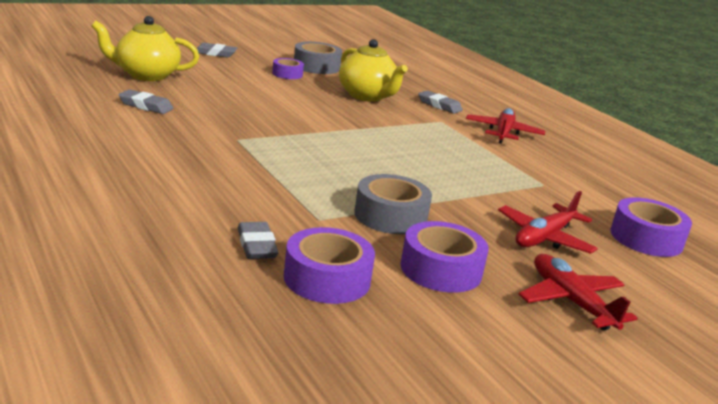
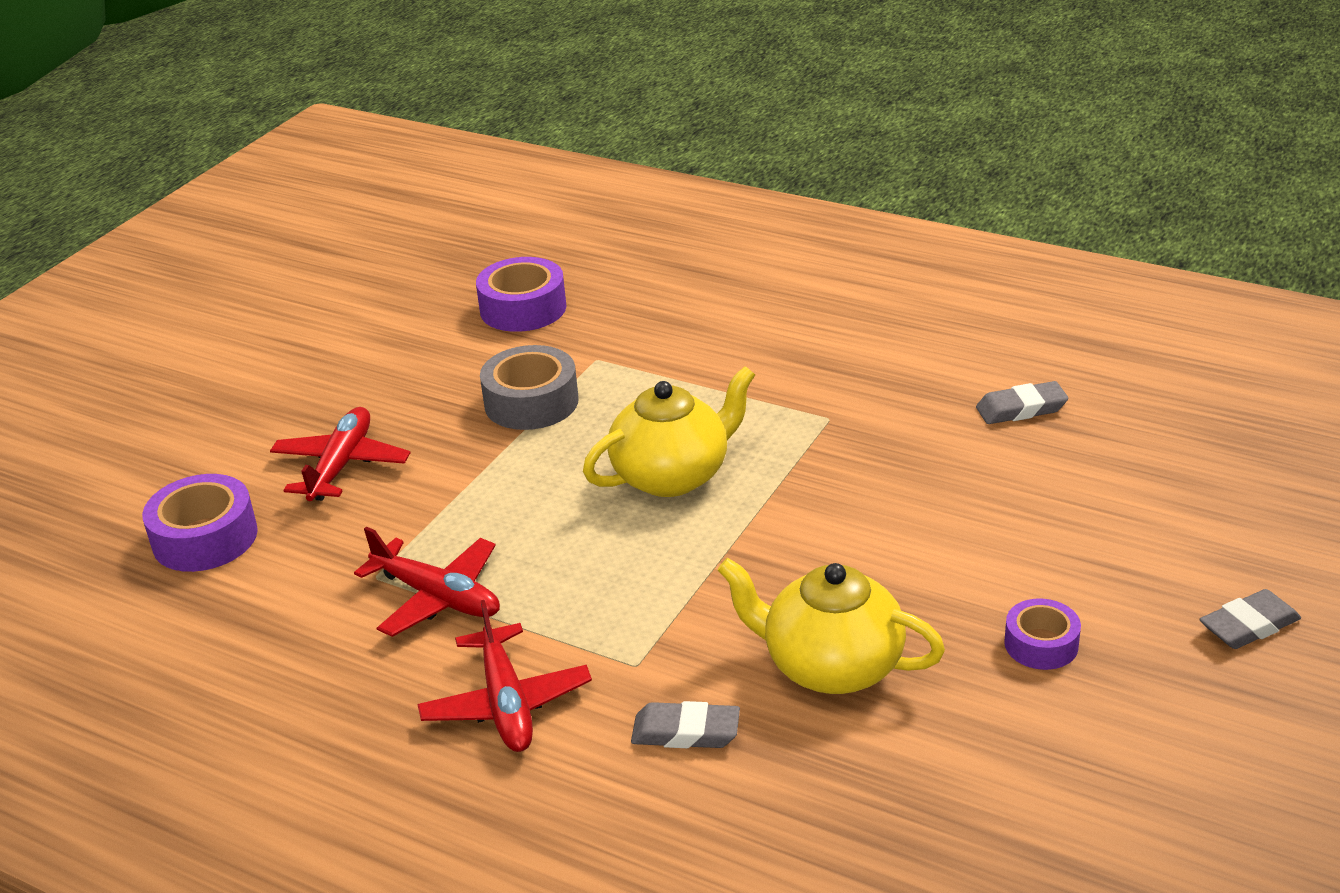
camera: 155 degrees right, 10 degrees up
(146, 75) = (1164, 473): yellow teapot -> yellow teapot (673, 475)
(256, 245) = (613, 306): grey eraser -> none
(316, 66) = (1054, 726): grey tape -> none
(441, 269) = (432, 366): purple tape -> none
(571, 301) = (289, 394): red plane -> red plane (438, 597)

